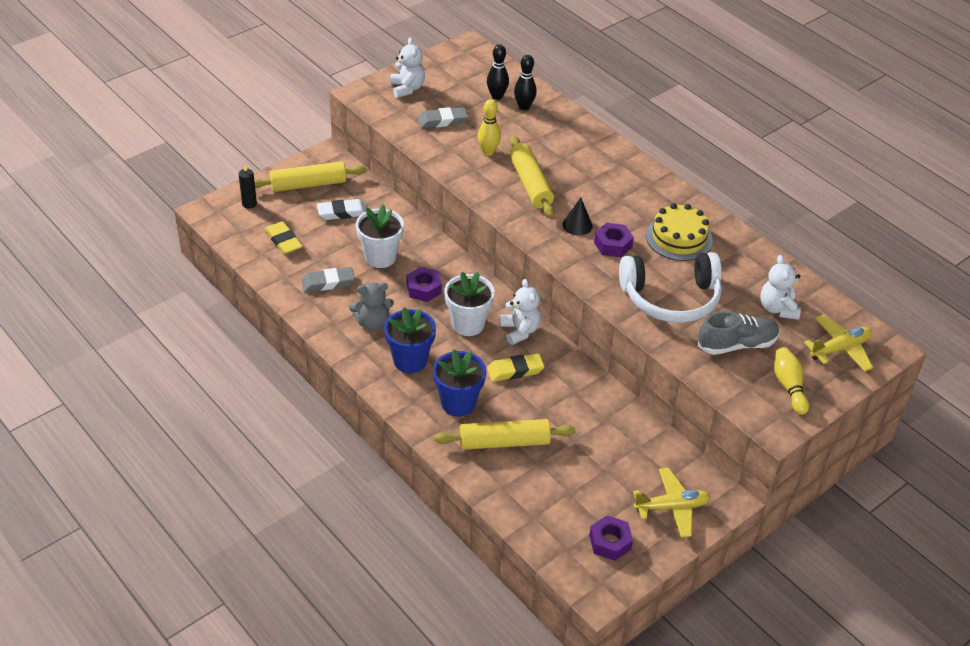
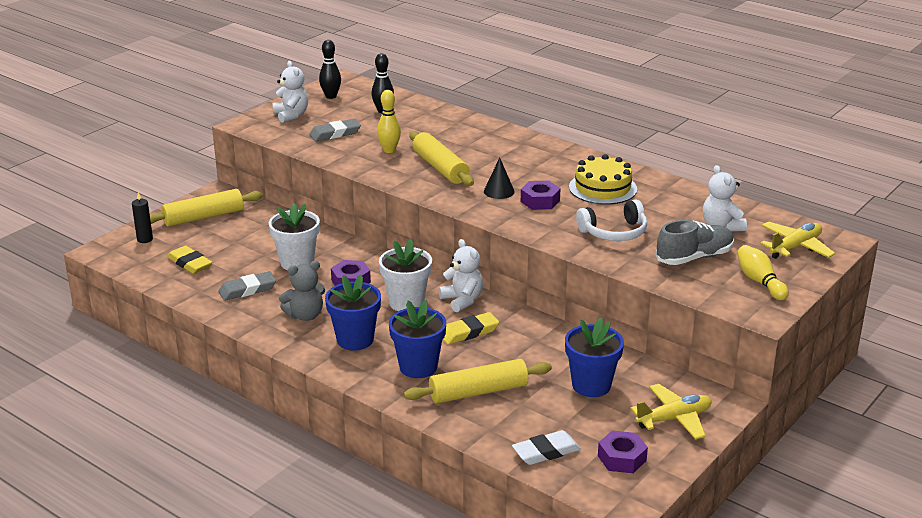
camera: 10 degrees left, 15 degrees down
(342, 212) = (246, 234): white eraser -> white eraser (546, 452)
(524, 107) = (412, 115): black bowling pin -> black bowling pin (331, 96)
(608, 454) = (591, 385): none -> blue flower pot
(671, 298) = (614, 232): white headphones -> white headphones, size x0.65

